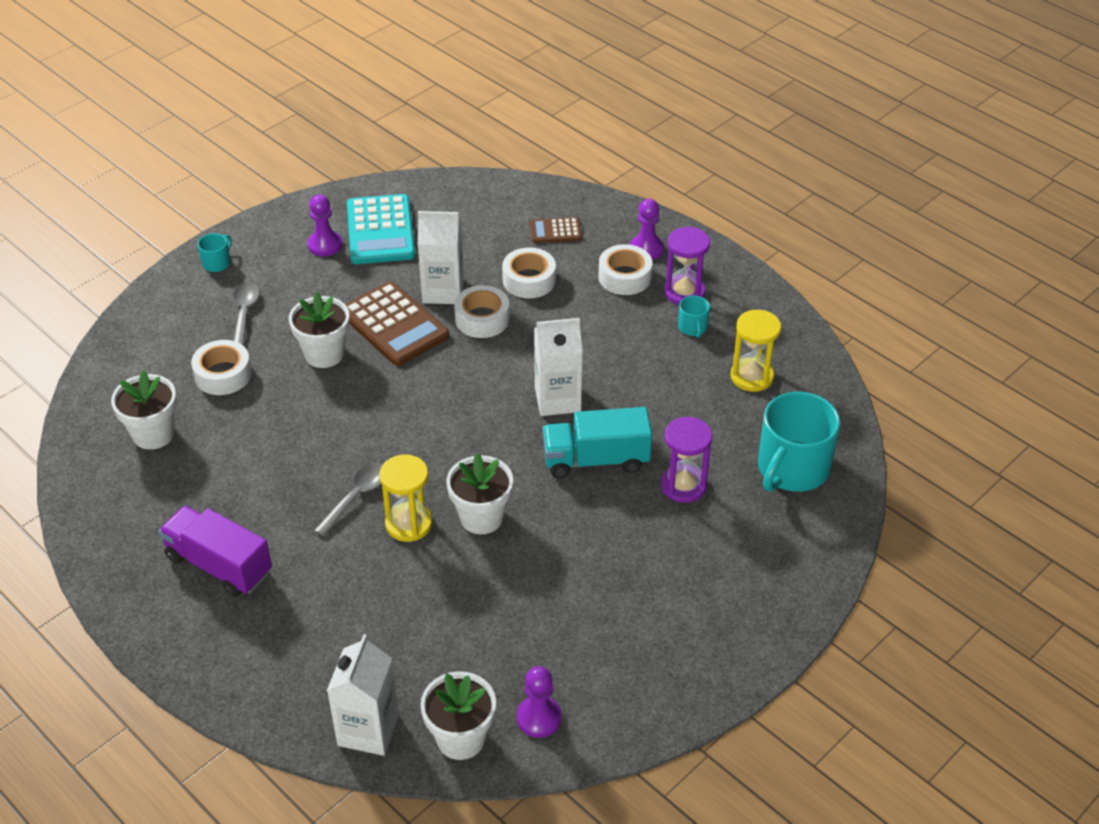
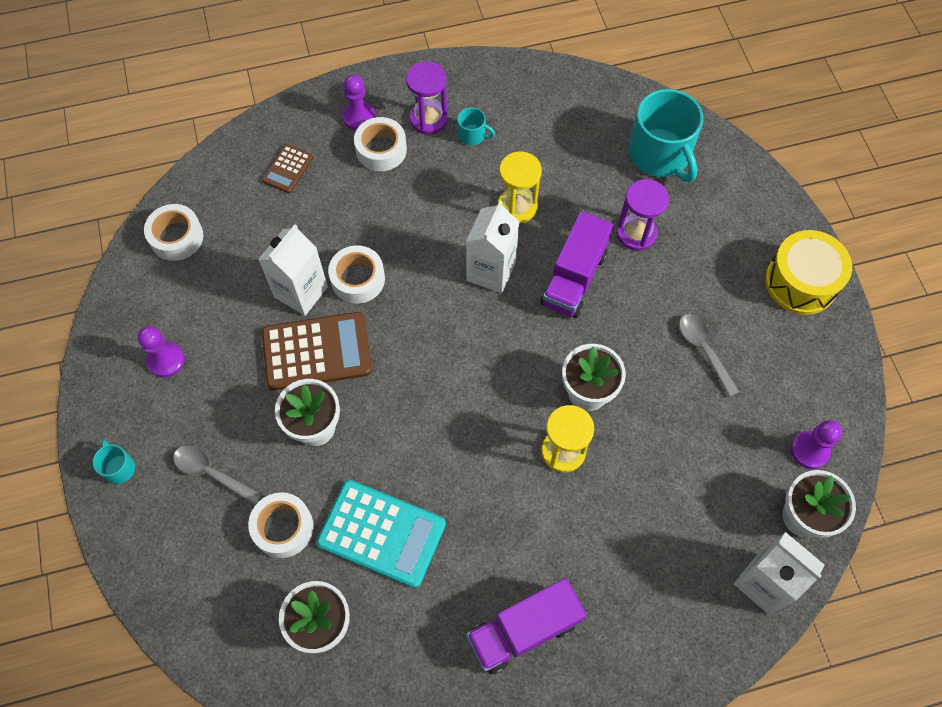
camera: 60 degrees left, 20 degrees up
(356, 496) = (508, 479): grey spoon -> grey spoon (704, 350)
(380, 230) = (182, 304): turquoise calculator -> turquoise calculator (381, 533)
(529, 280) = (335, 220): white tape -> white tape (176, 237)
(596, 460) = (574, 278): turquoise truck -> purple truck
(734, 640) = (801, 282): none -> yellow drum
(752, 377) = (551, 127): yellow hourglass -> yellow hourglass (517, 206)

